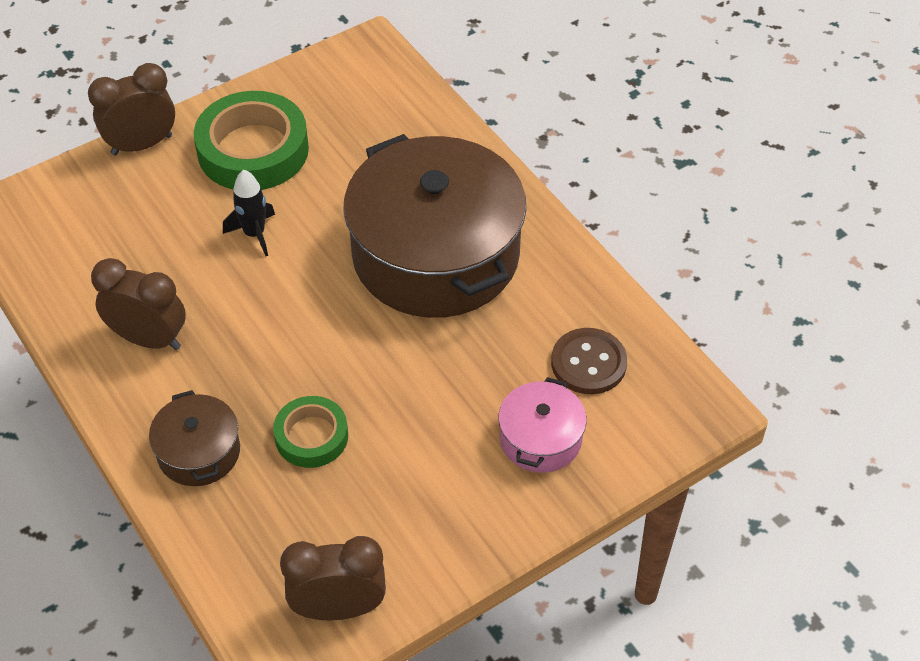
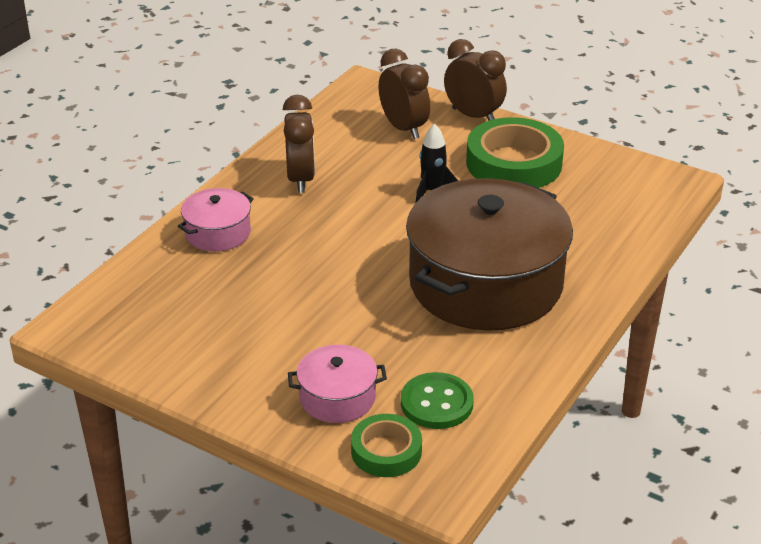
camera: 65 degrees right, 15 degrees down
(199, 452) = (218, 233): brown pot -> pink pot
(311, 436) = (263, 278): green tape -> green tape (386, 451)
(338, 608) = (120, 339): brown clock -> brown clock (403, 128)
(588, 363) = (436, 403): brown button -> green button

